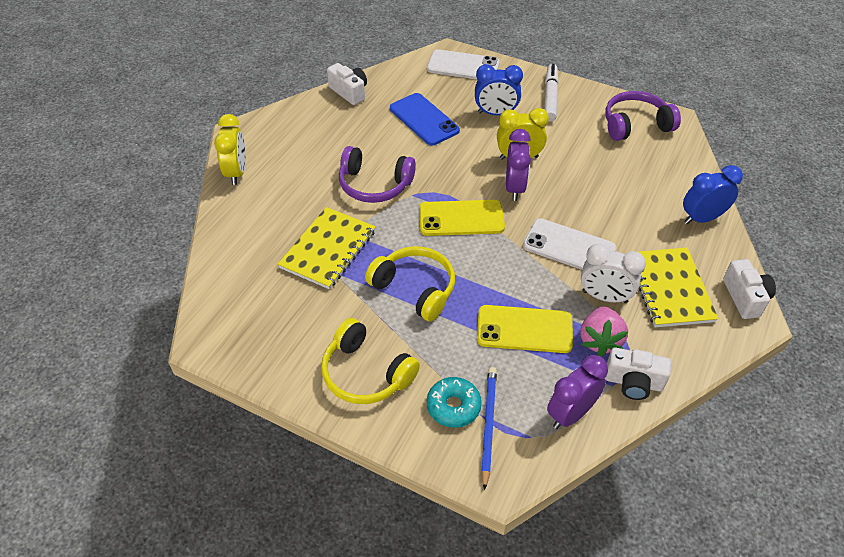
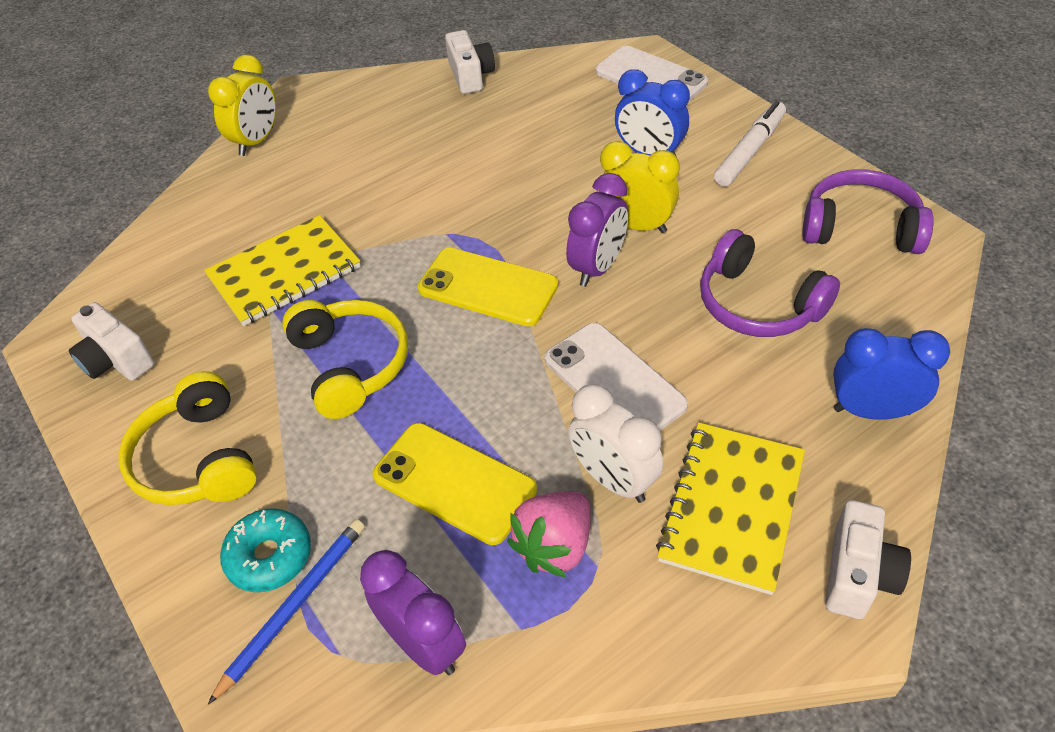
camera: 30 degrees right, 0 degrees up
(374, 185) = (408, 205): purple headphones -> purple headphones (757, 304)
(424, 119) = (541, 136): blue phone -> none
(571, 413) = (424, 644): purple clock -> purple clock turned 60 degrees clockwise
(633, 382) = (558, 638): white camera -> white camera (116, 360)

